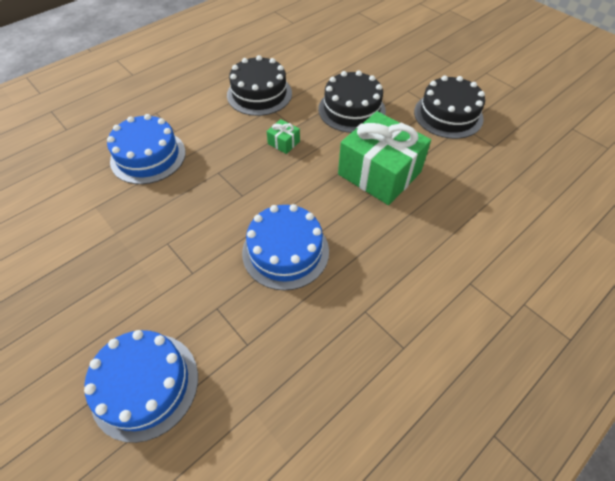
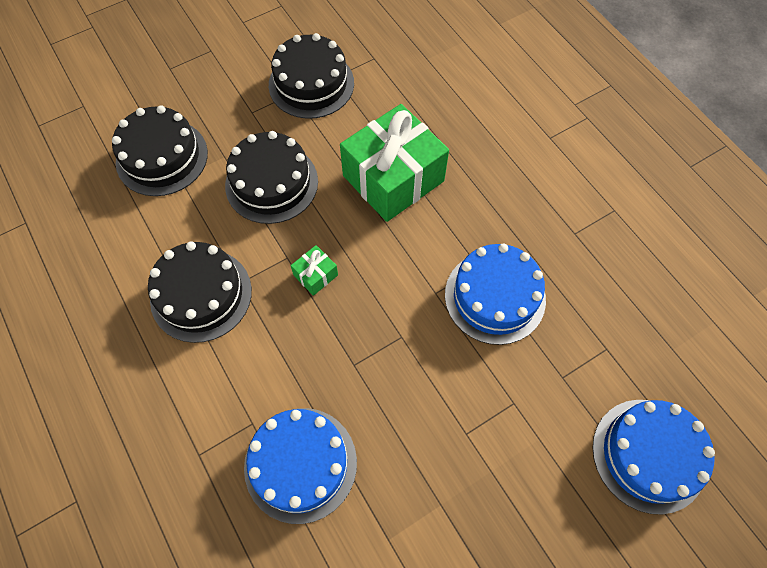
camera: 80 degrees left, 10 degrees up
(354, 59) = (162, 157): none -> black cake

